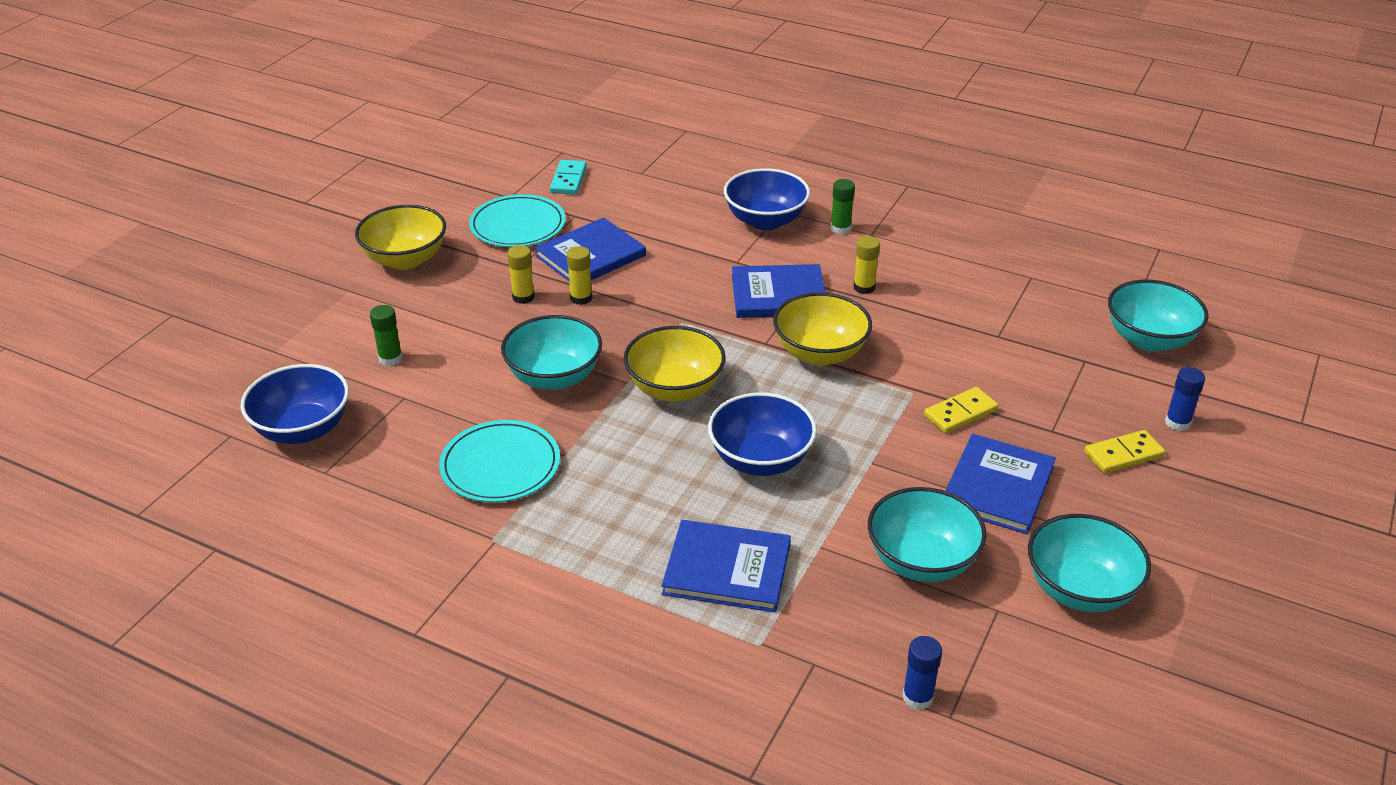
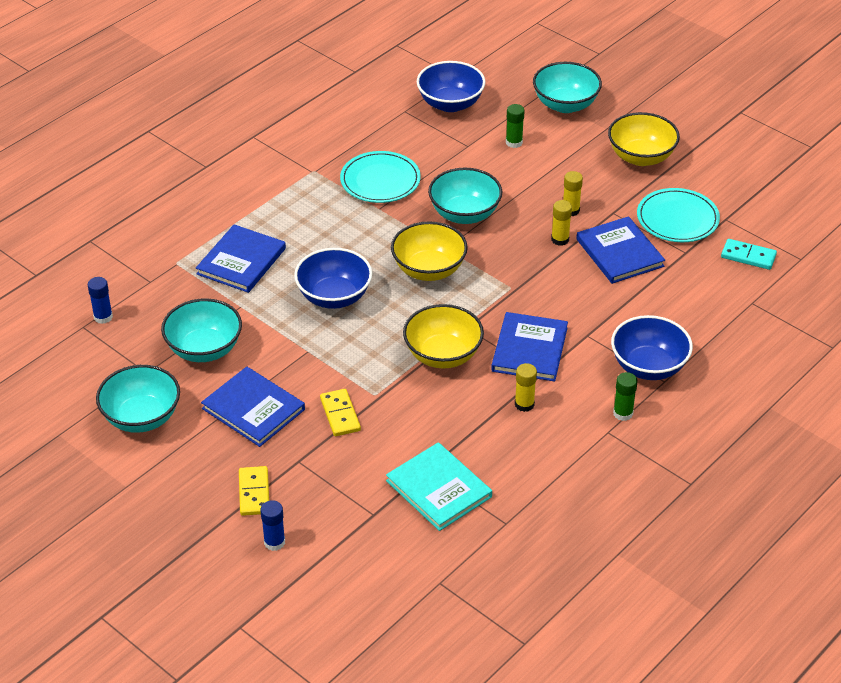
camera: 105 degrees right, 5 degrees up
(1018, 324) = (439, 489): none -> turquoise book
(1149, 339) = (386, 571): turquoise bowl -> turquoise bowl (565, 105)

